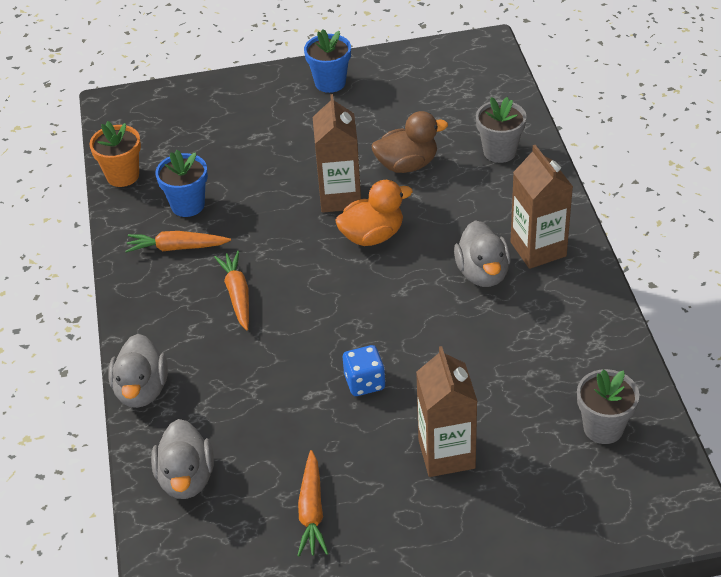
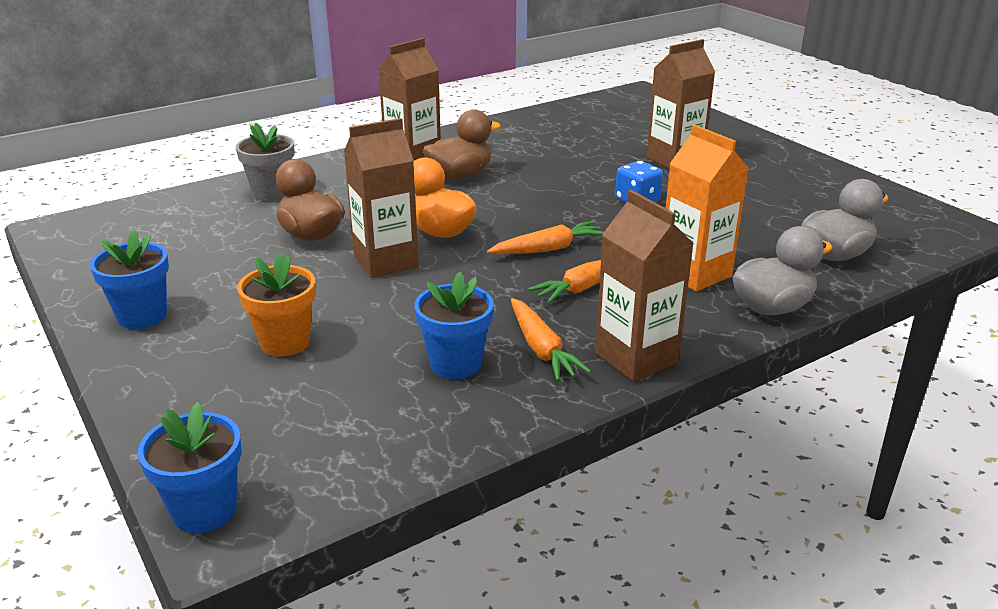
camera: 115 degrees left, 15 degrees down
(122, 176) = (420, 447): orange flower pot -> orange flower pot (285, 342)
(130, 100) = (204, 510): none -> blue flower pot
(136, 289) = (636, 358): none -> brown carton
(216, 366) = (695, 274): none -> orange carton
(312, 511) = (790, 196): orange carrot -> orange carrot (548, 249)
(483, 273) = (460, 176): grey duck -> brown duck
(603, 428) = (592, 118): grey flower pot -> none

